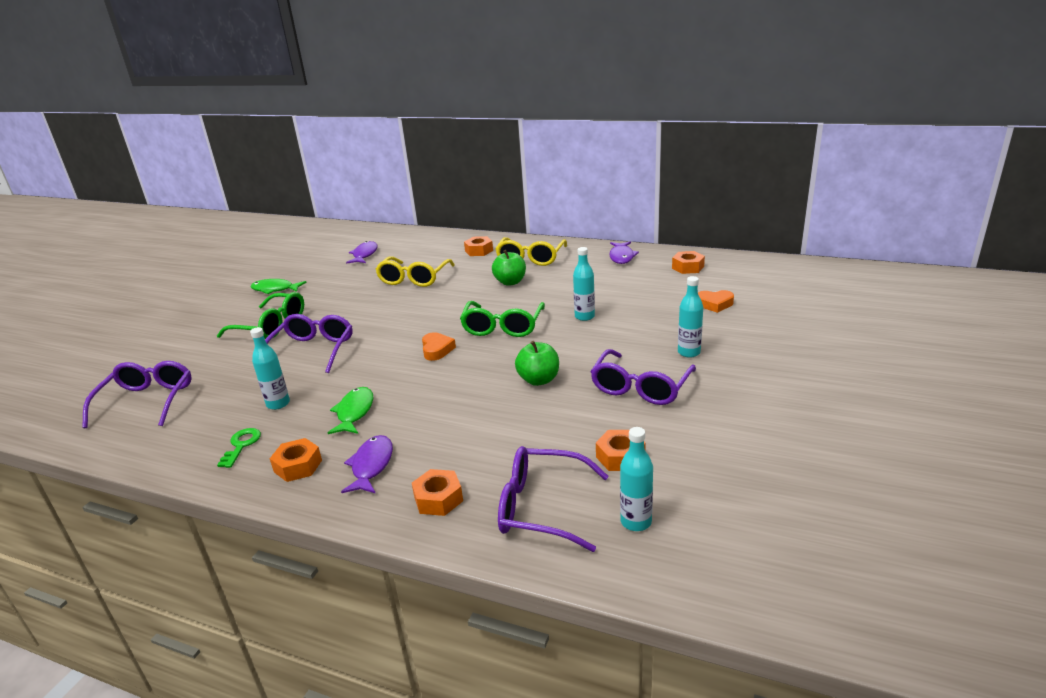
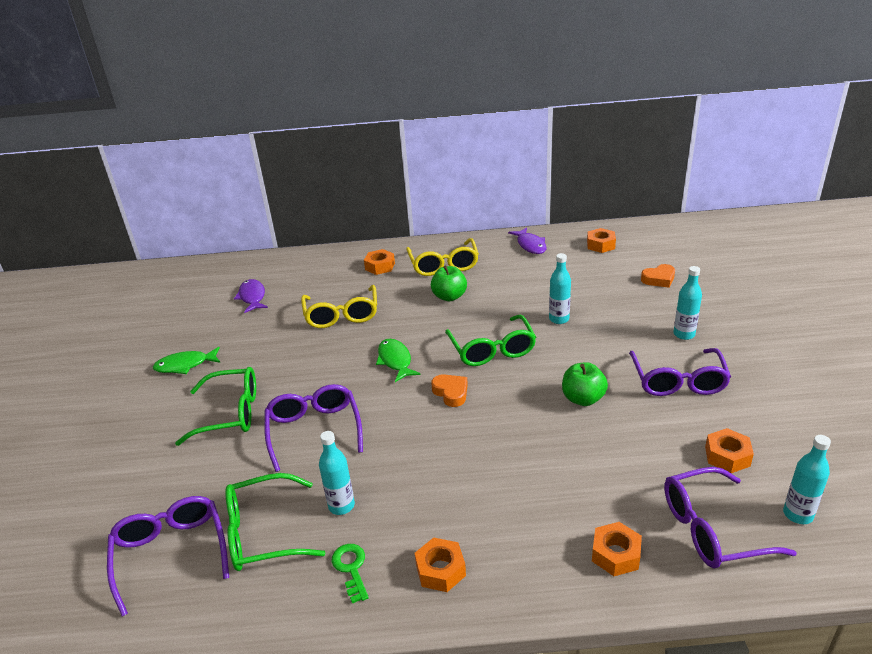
camera: 25 degrees left, 5 degrees up
(211, 406) = (263, 533): none -> green glasses
(354, 412) = (437, 489): green fish -> green fish (395, 361)
(371, 465) = (516, 542): purple fish -> none

